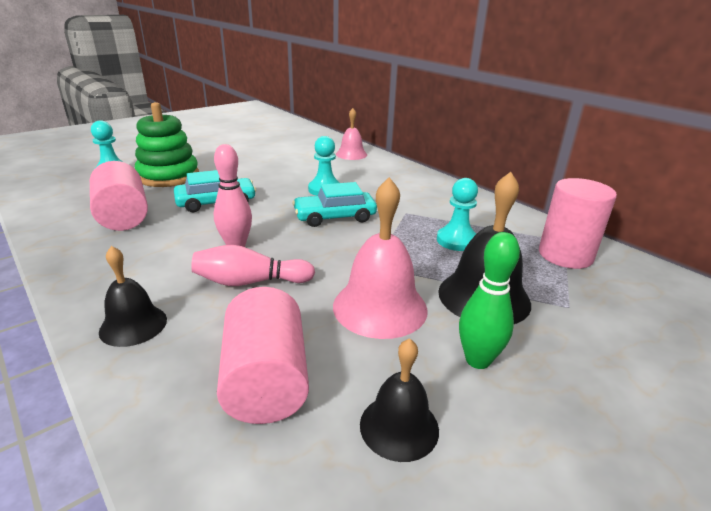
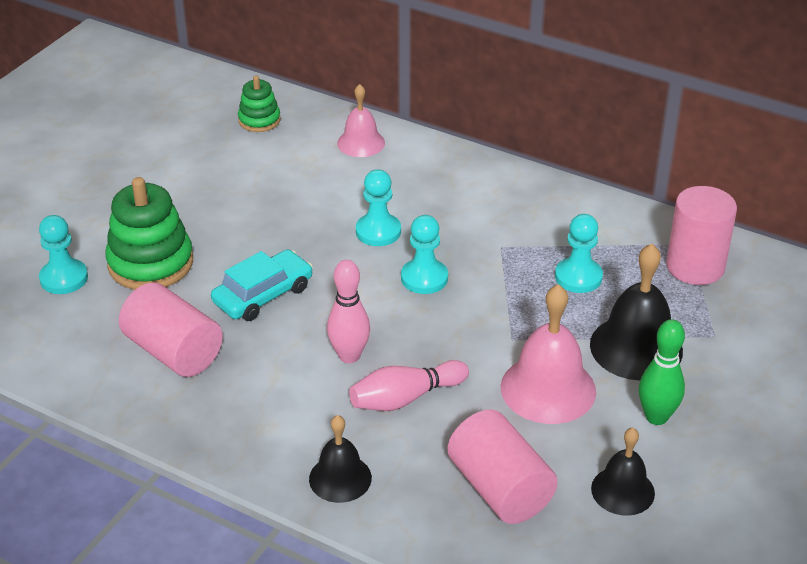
camera: 20 degrees left, 10 degrees up
(301, 138) = (259, 120): none -> green stacking toy
(335, 217) = (424, 278): turquoise car -> turquoise pawn

